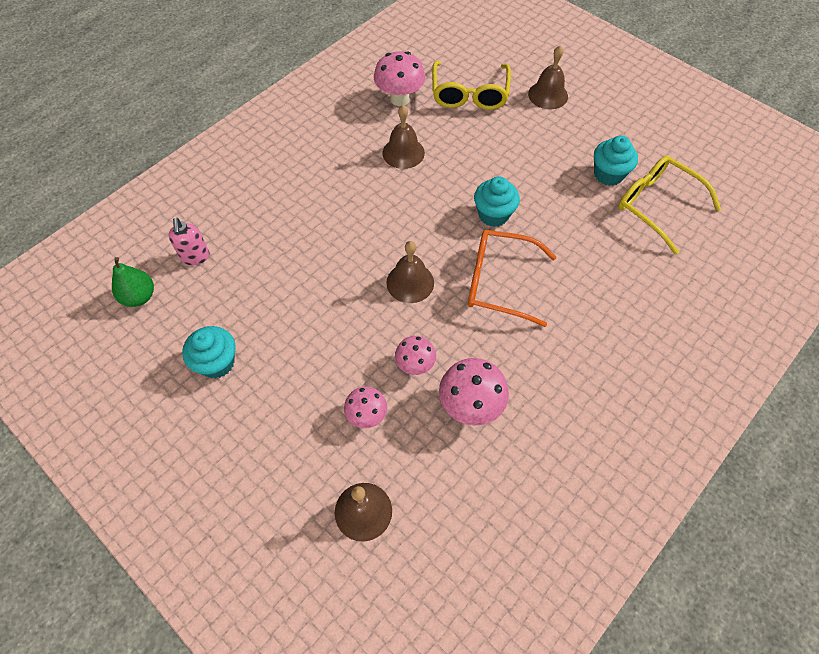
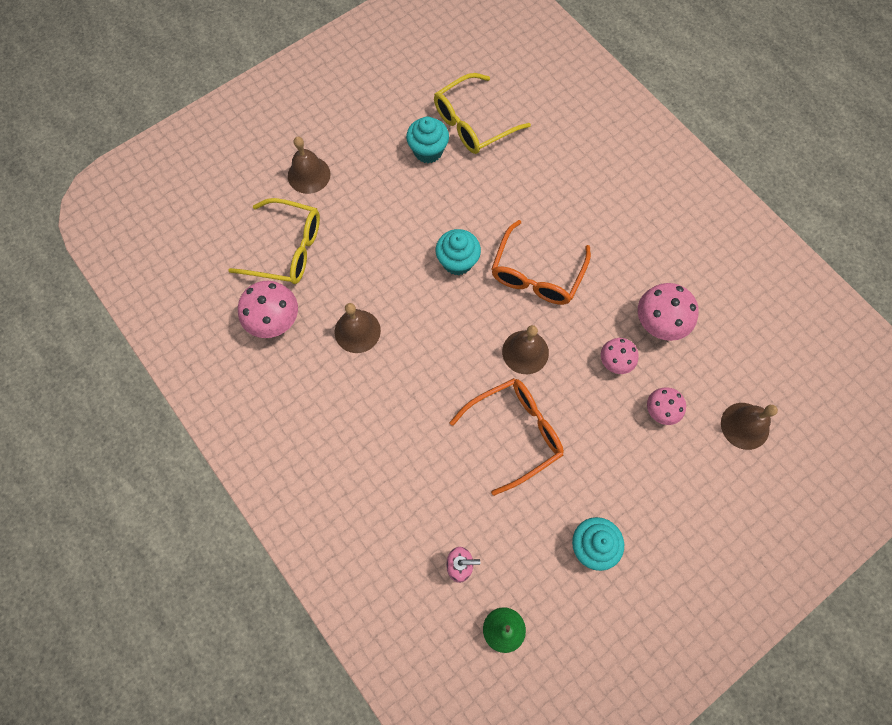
camera: 80 degrees left, 10 degrees up
(324, 284) = (515, 433): none -> orange glasses

